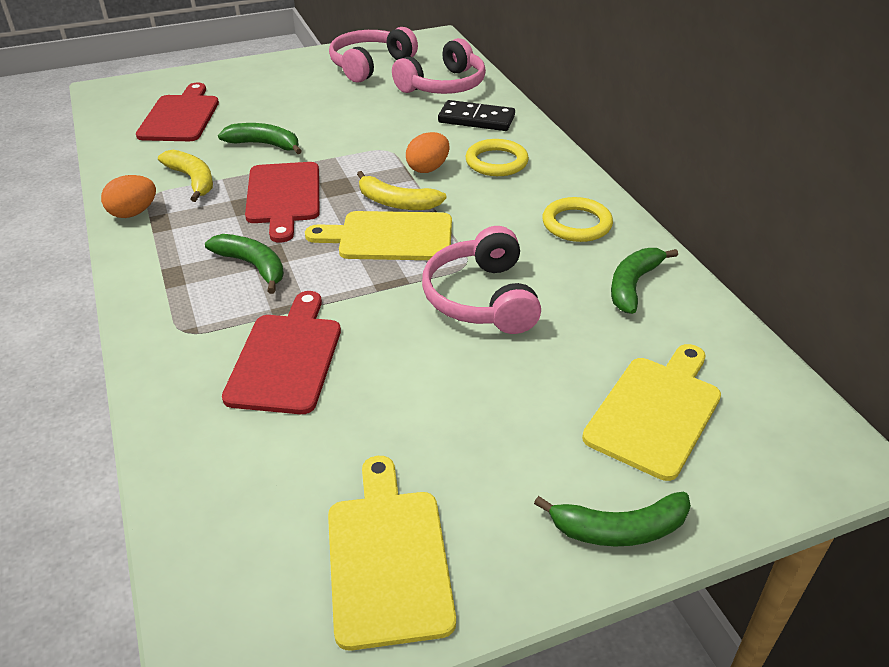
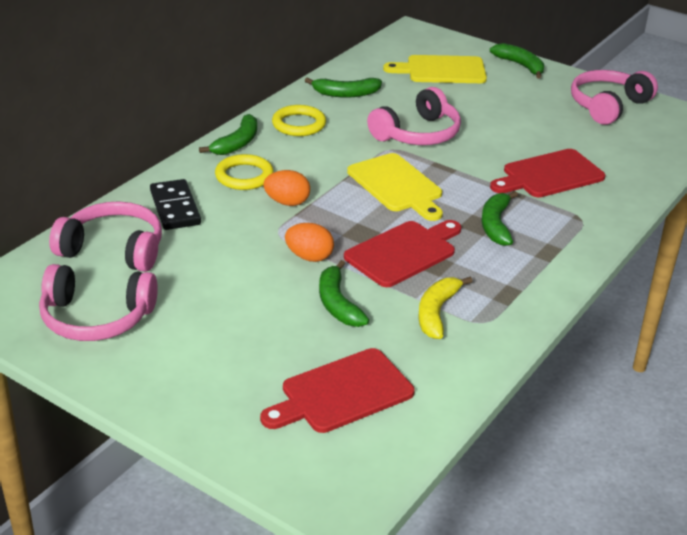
camera: 125 degrees left, 5 degrees down
(133, 213) = (514, 316): orange egg -> orange egg (309, 257)
(388, 558) = (608, 106): yellow cutting board -> pink headphones
(396, 202) = (352, 198): yellow banana -> none
(565, 176) = (237, 143): none -> green banana

